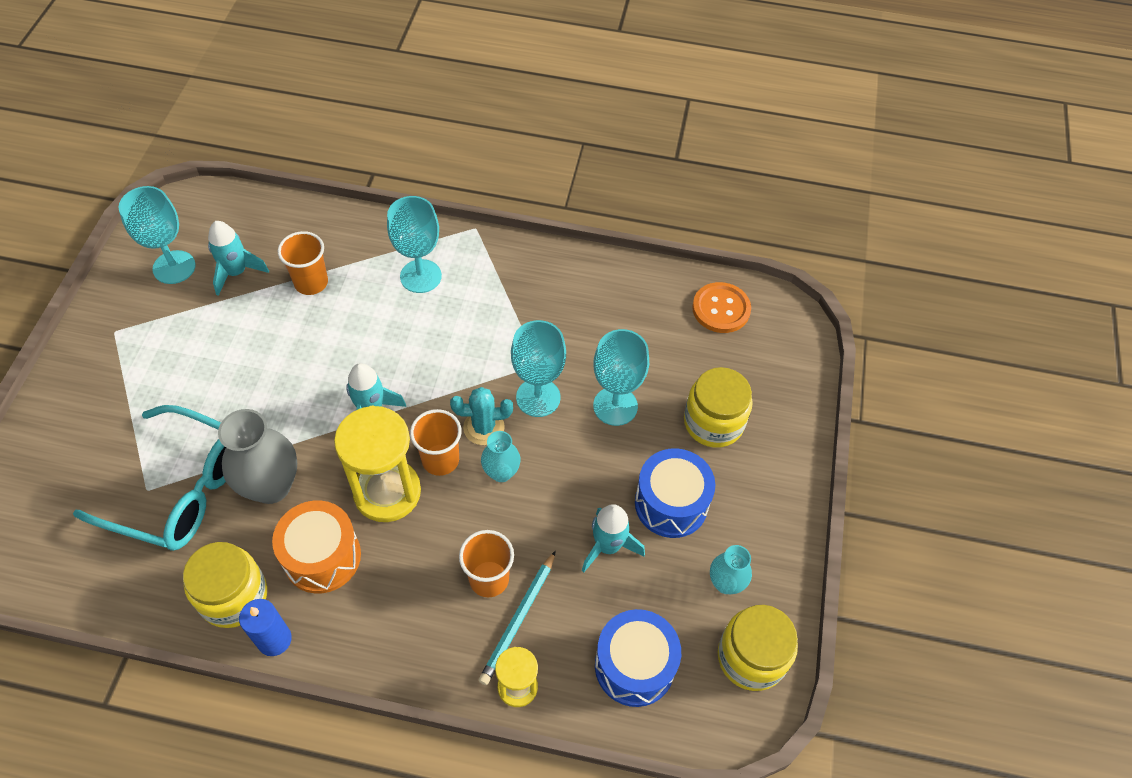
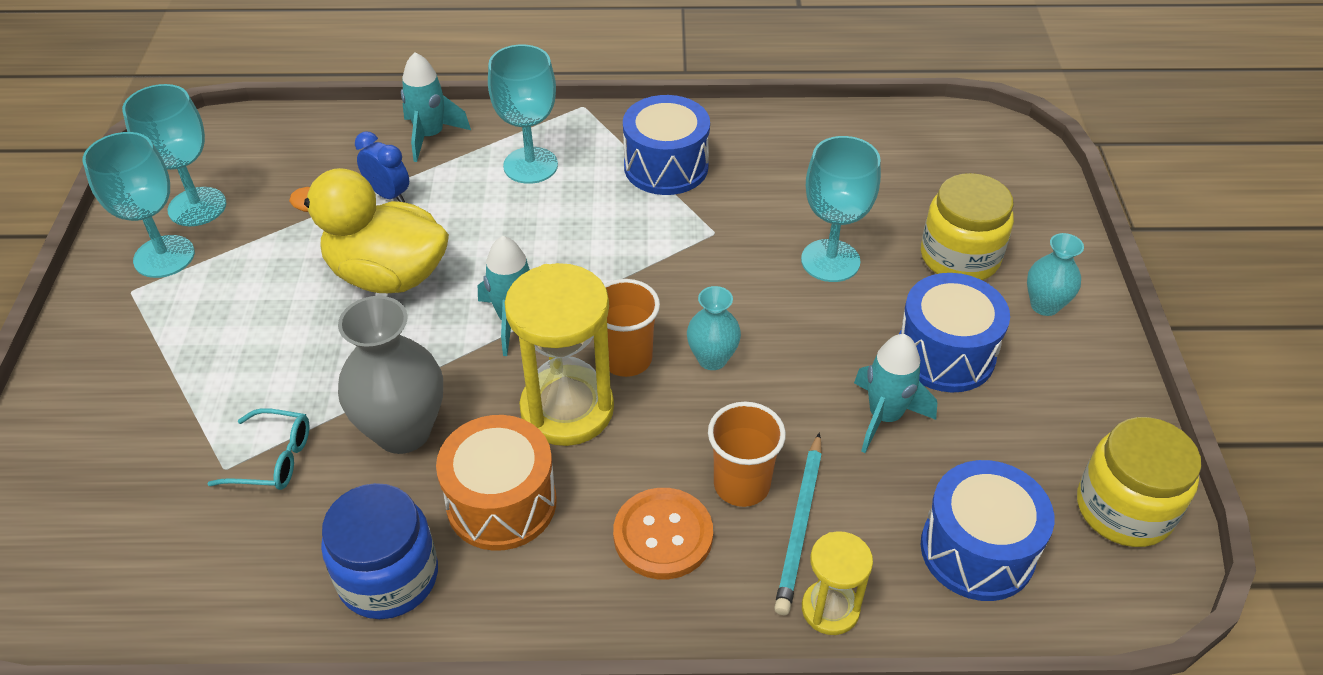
camera: 10 degrees left, 10 degrees down
(180, 489) = (273, 459): turquoise glasses -> turquoise glasses, size x0.45
(233, 596) = (388, 577): yellow jar -> blue jar
(236, 272) = (285, 199): turquoise rocket -> turquoise rocket (430, 136)
(274, 639) = (464, 620): blue candle -> none
(293, 354) = (388, 275): none -> yellow duck
(311, 283) = (388, 194): orange cup -> blue clock
(484, 427) = (670, 313): turquoise cactus -> none
(520, 297) = (666, 167): none -> blue drum
(538, 397) = (728, 268): turquoise goblet -> turquoise goblet (164, 256)
(721, 309) = (917, 140): orange button -> orange button (663, 535)
(725, 583) = (1053, 429): turquoise vase -> turquoise vase (1044, 305)

